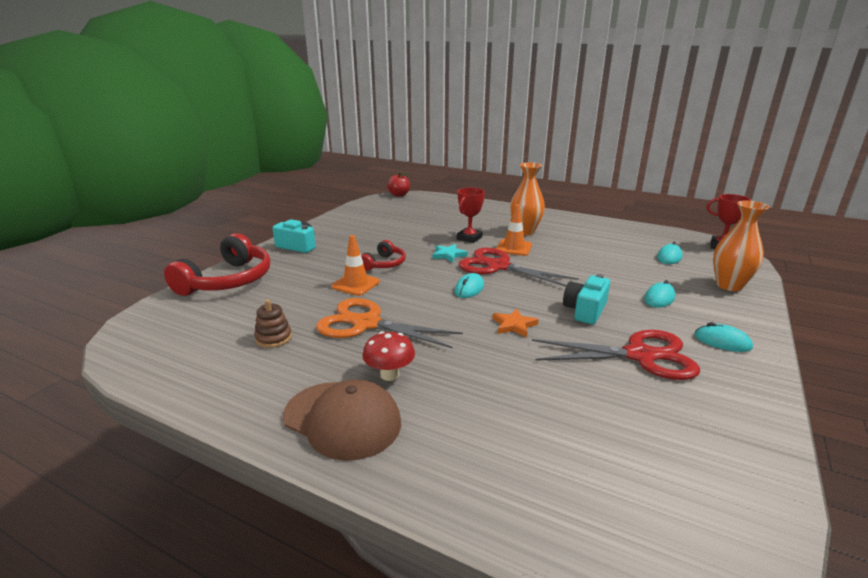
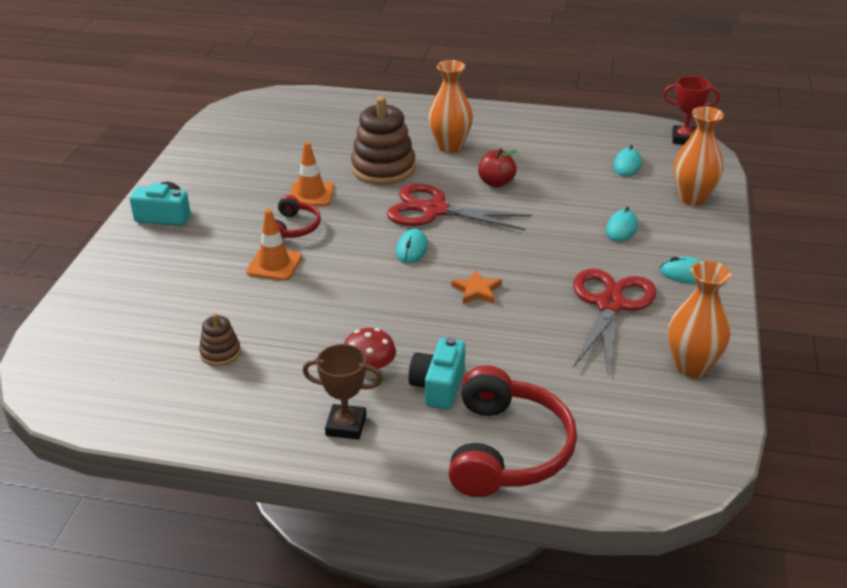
camera: 15 degrees left, 10 degrees up
(228, 280) = (109, 285): red headphones -> red headphones (508, 449)
(342, 419) = (346, 425): brown cap -> brown trophy
(366, 324) = (315, 316): orange scissors -> none
(399, 195) = (254, 98): red apple -> red apple (496, 183)
(448, 255) = (368, 201): turquoise star -> none
(469, 238) = (383, 168): red trophy -> brown stacking toy
(513, 248) = (444, 177): orange traffic cone -> orange traffic cone (311, 194)
(585, 310) = (546, 258): turquoise camera -> turquoise camera (438, 386)
(640, 355) = (610, 305): red scissors -> red scissors turned 60 degrees counterclockwise
(727, 429) = (692, 367): none -> orange vase

